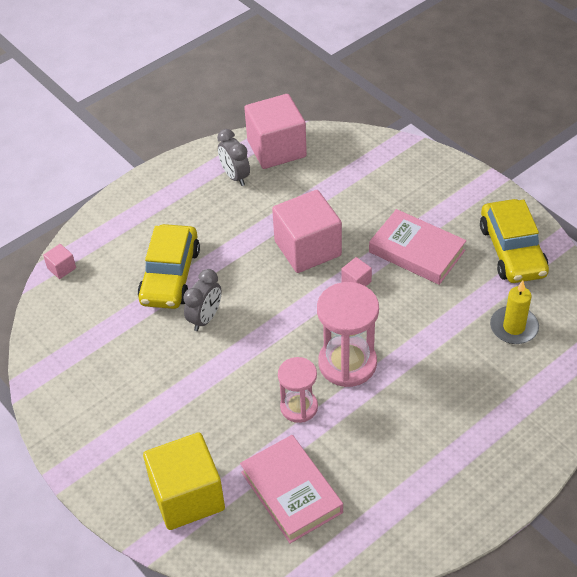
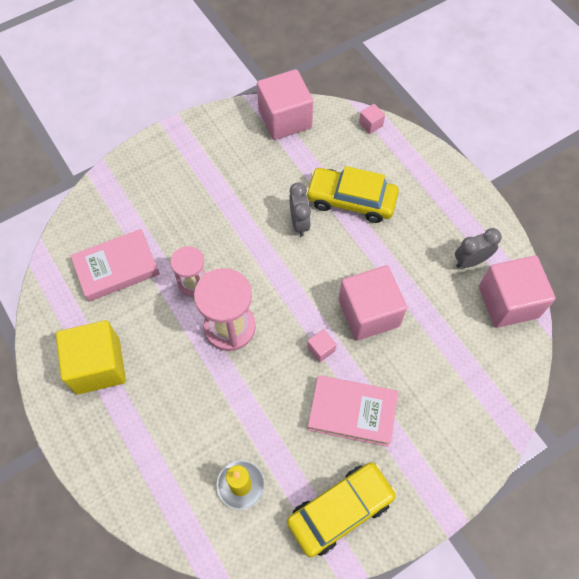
camera: 95 degrees right, 15 degrees up
(53, 351) = (285, 119): none -> pink cube
(187, 496) = (133, 199): yellow cube -> yellow cube (98, 366)
(205, 318) = (299, 223): grey clock -> grey clock turned 135 degrees counterclockwise
(416, 251) = (352, 412): pink book -> pink book turned 60 degrees clockwise
(512, 250) = (340, 510): yellow car -> yellow car turned 150 degrees clockwise

